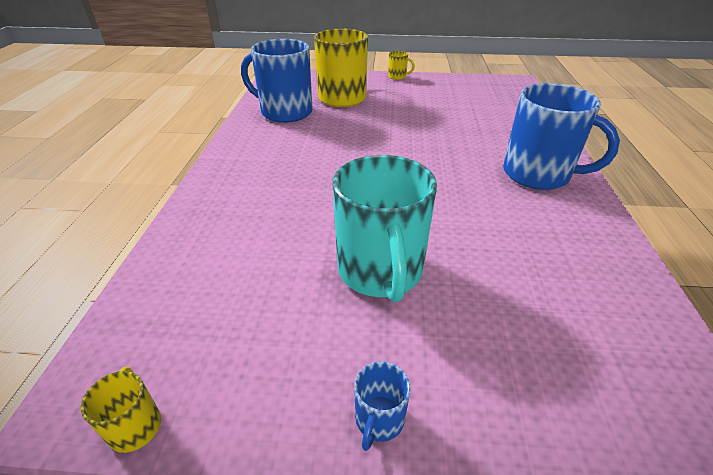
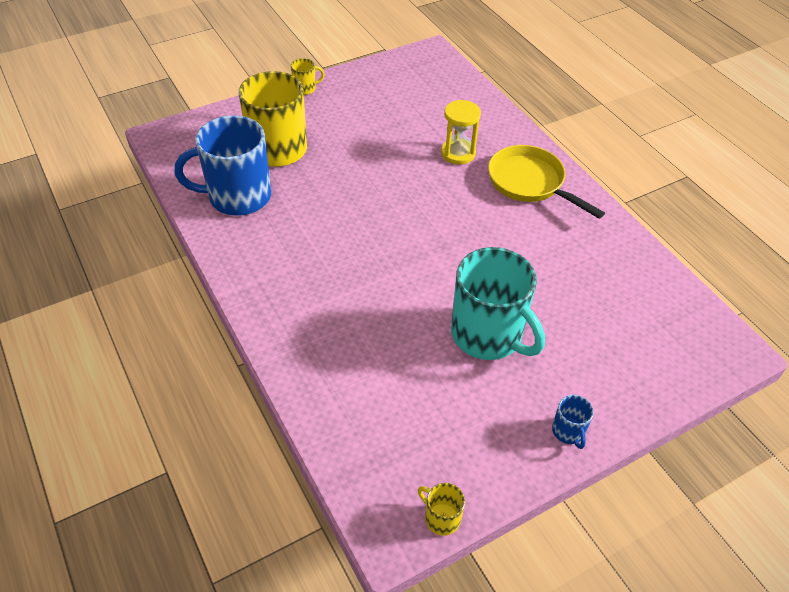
camera: 35 degrees left, 10 degrees up
(483, 137) = (458, 153): none -> yellow hourglass
(538, 174) = (529, 183): blue mug -> yellow pan

